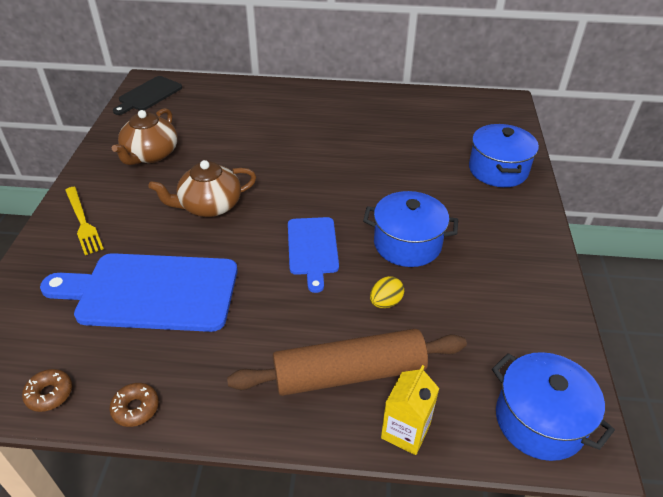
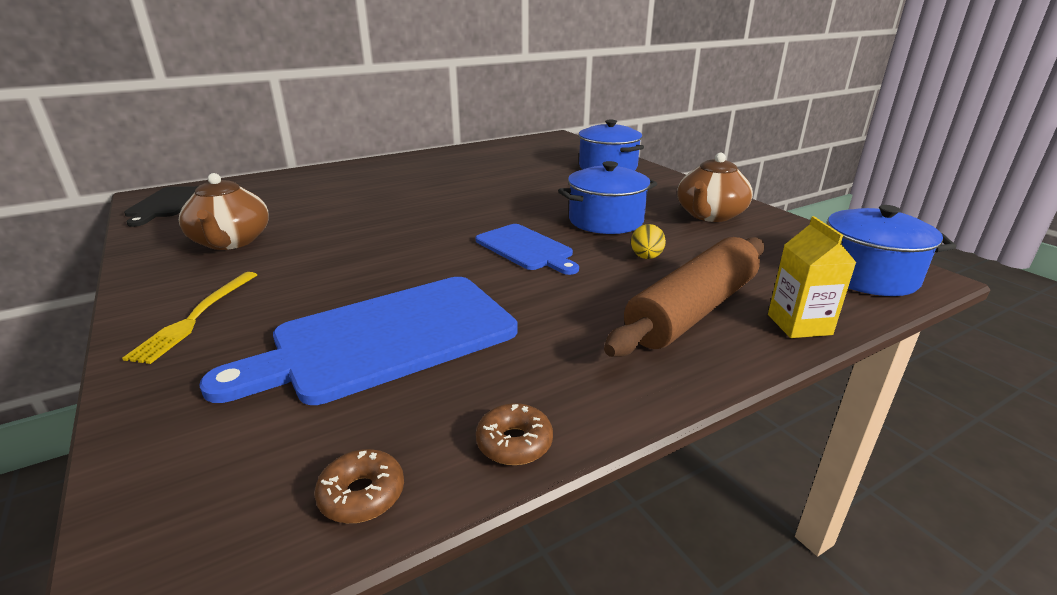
camera: 35 degrees left, 15 degrees down
(83, 222) = (196, 317): yellow fork -> yellow fork turned 75 degrees clockwise
(209, 206) = (366, 255): brown teapot -> brown teapot (710, 215)

